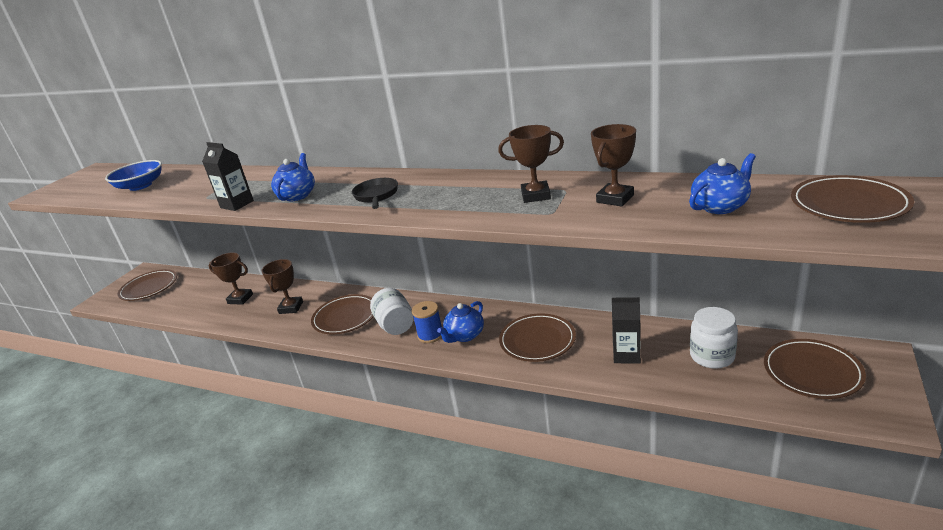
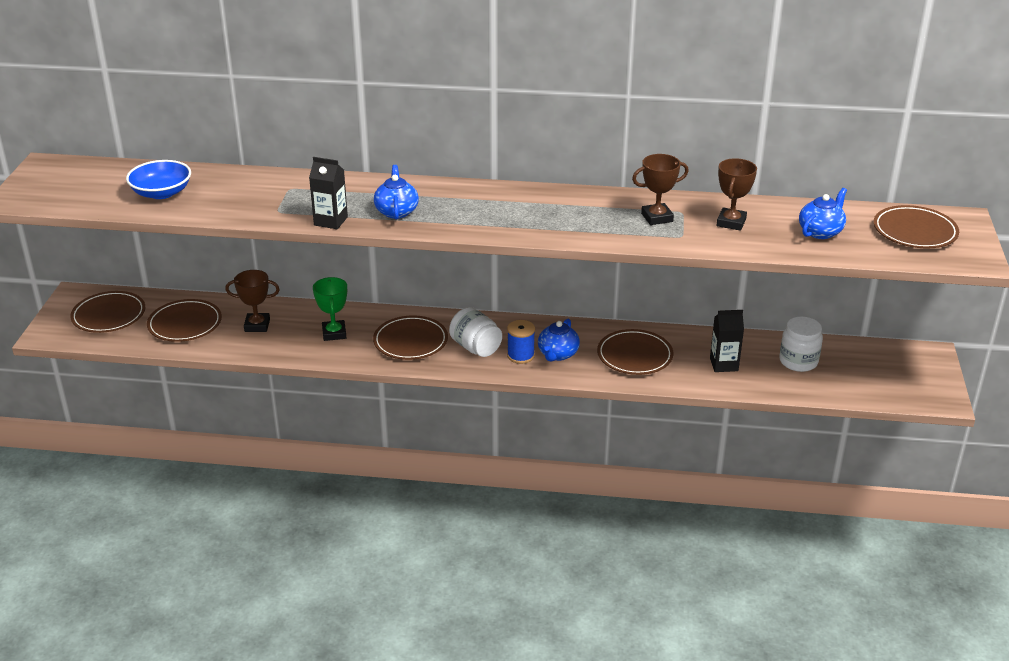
camera: 20 degrees left, 5 degrees up
(291, 308) = (334, 333): brown trophy -> green trophy
(376, 196) = (490, 214): black pan -> none
(812, 372) = (881, 370): brown plate -> brown plate (185, 324)

